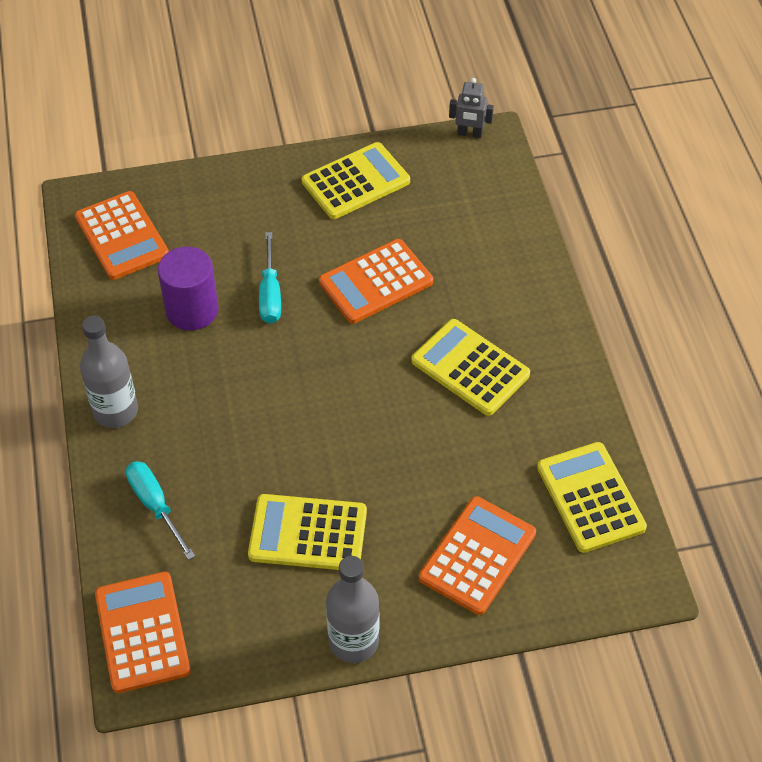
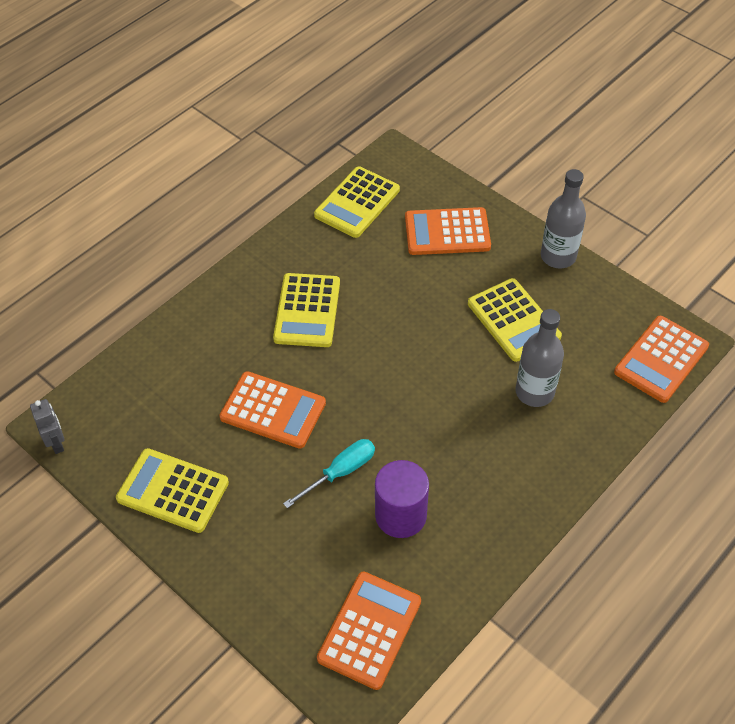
camera: 125 degrees left, 0 degrees up
(115, 411) = (532, 497): grey bottle -> grey bottle (534, 392)
(155, 506) = (577, 415): turquoise screwdriver -> none

